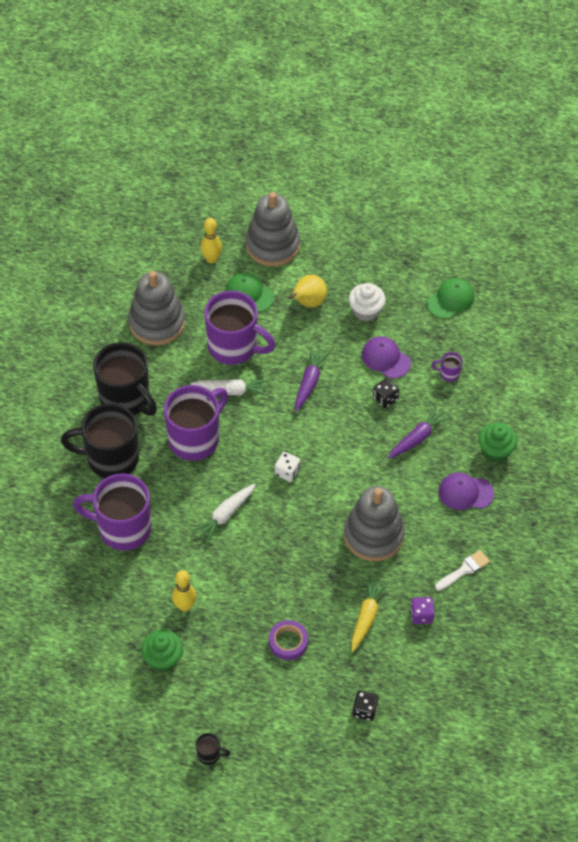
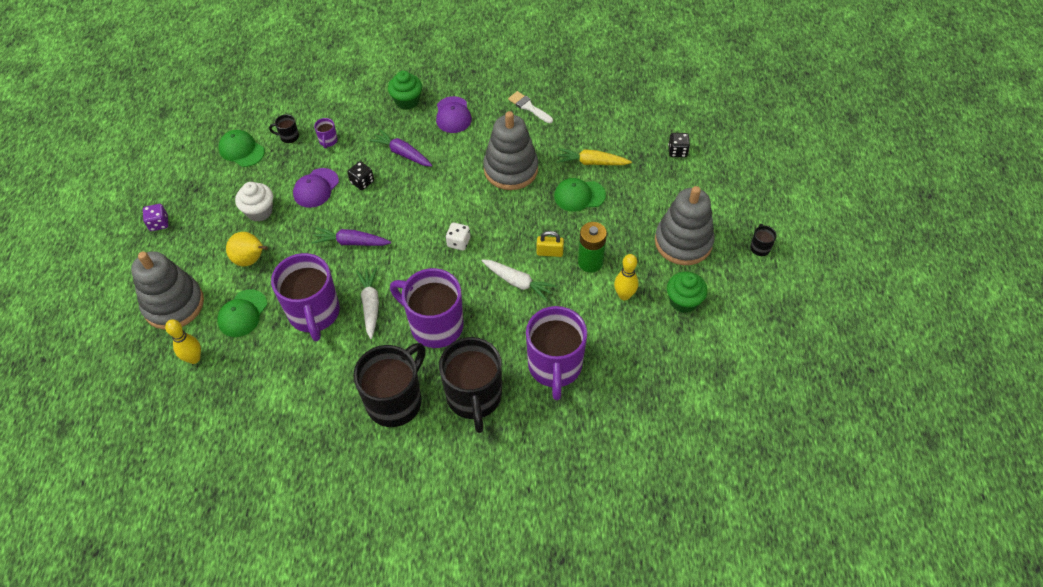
camera: 100 degrees left, 0 degrees up
(157, 323) = (288, 393): grey stacking toy -> grey stacking toy (683, 242)
(233, 584) = (590, 262): none -> green battery
(234, 347) = (314, 313): purple mug -> purple mug turned 150 degrees clockwise
(254, 550) = (549, 252): none -> yellow padlock
(288, 642) = (634, 211): purple tape -> none
(322, 593) = (579, 195): none -> green cap
(421, 615) = (579, 128): purple dice -> purple dice (159, 223)
(461, 340) = (289, 137): none -> black mug

